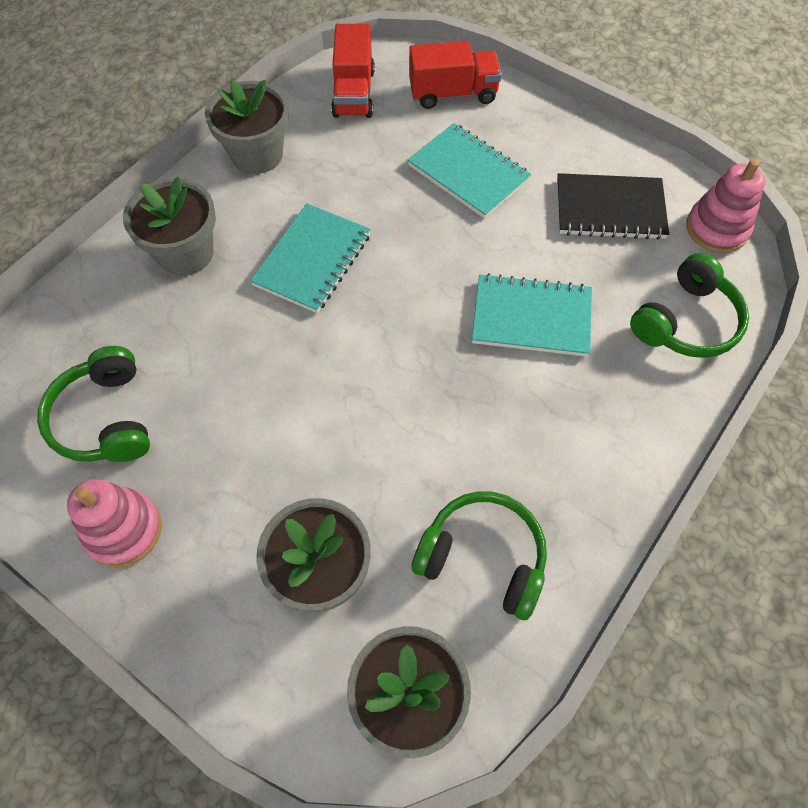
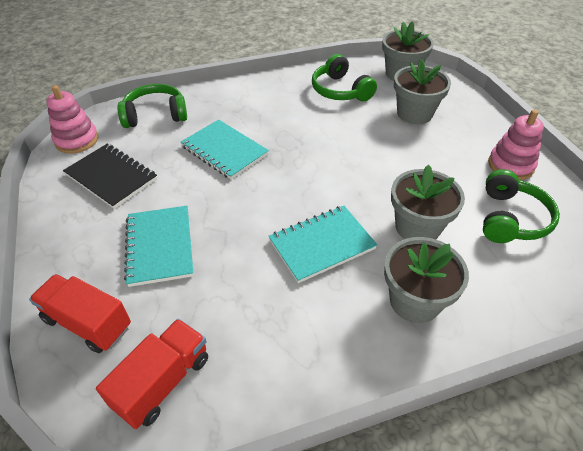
camera: 145 degrees left, 15 degrees down
(257, 154) = (303, 364): grey flower pot -> grey flower pot (417, 227)

